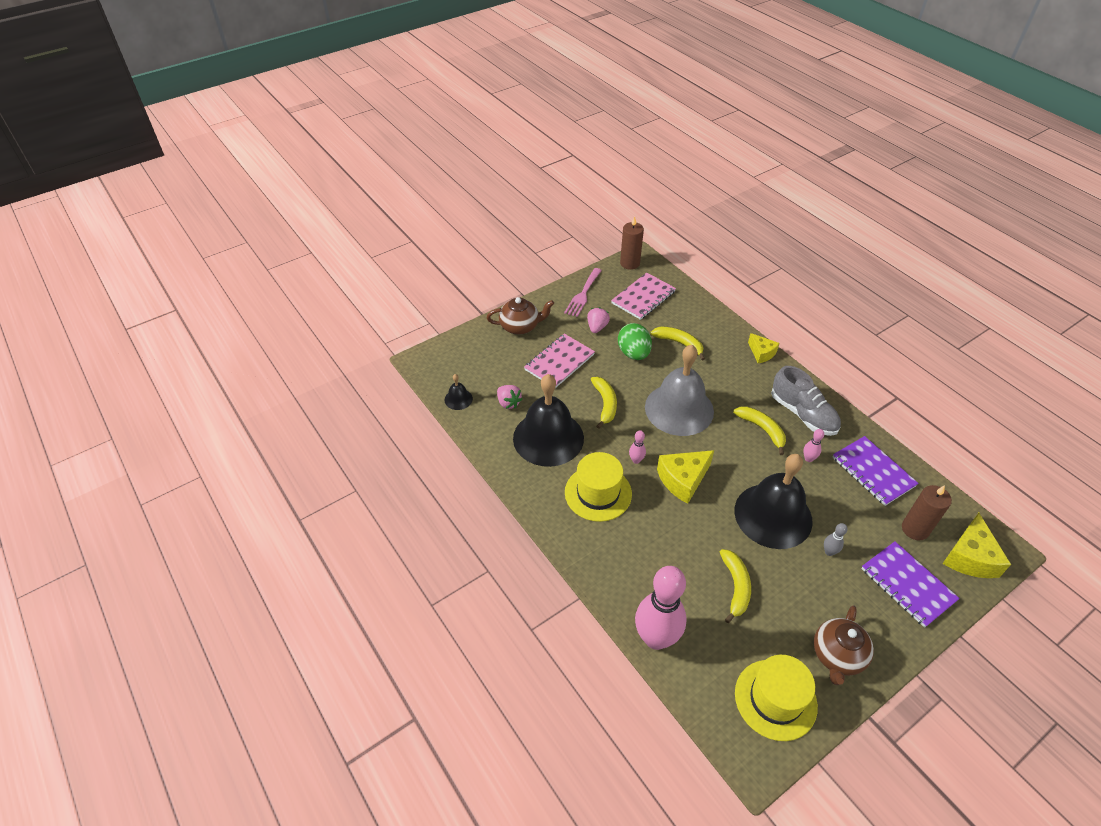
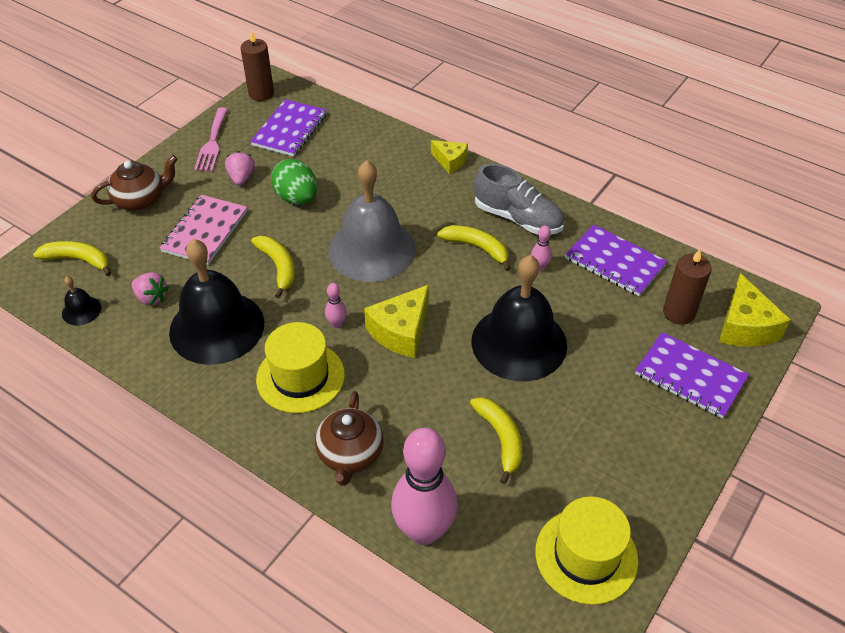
camera: 20 degrees left, 0 degrees up
(643, 297) = (289, 130): pink notebook -> purple notebook
(679, 343) = (349, 173): yellow banana -> yellow banana (78, 260)
(829, 552) = (594, 366): grey bowling pin -> none
(837, 656) = (639, 481): brown teapot -> brown teapot (350, 455)

